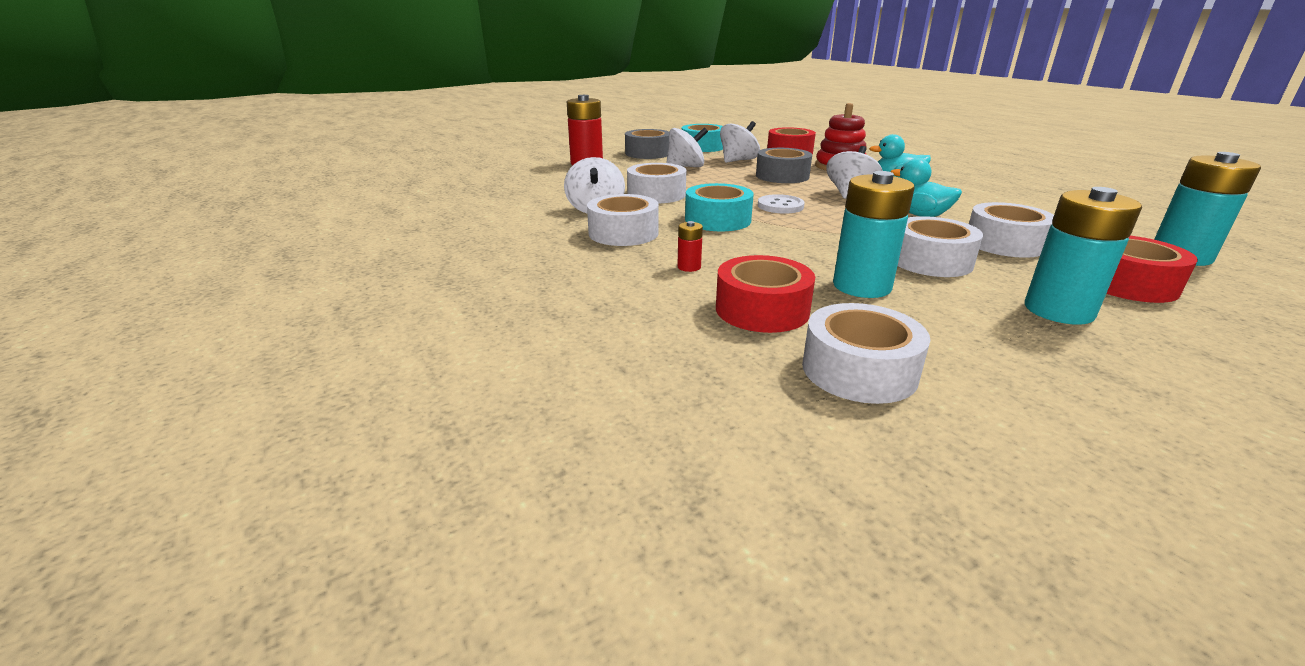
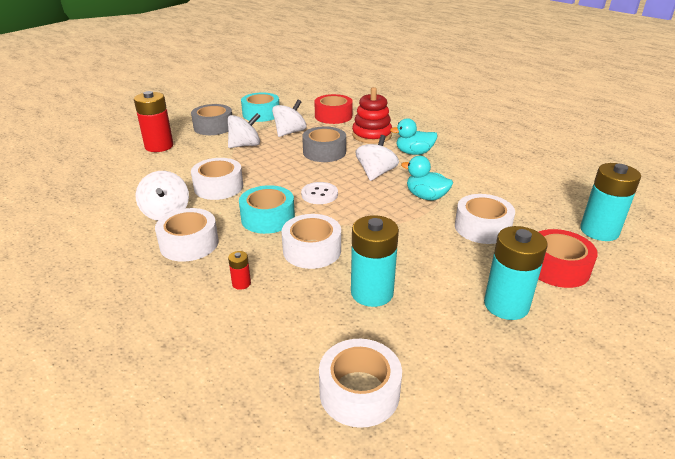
camera: 10 degrees left, 5 degrees up
(762, 309) = (295, 330): red tape -> none
(930, 261) = (426, 255): white tape -> white tape (312, 250)

